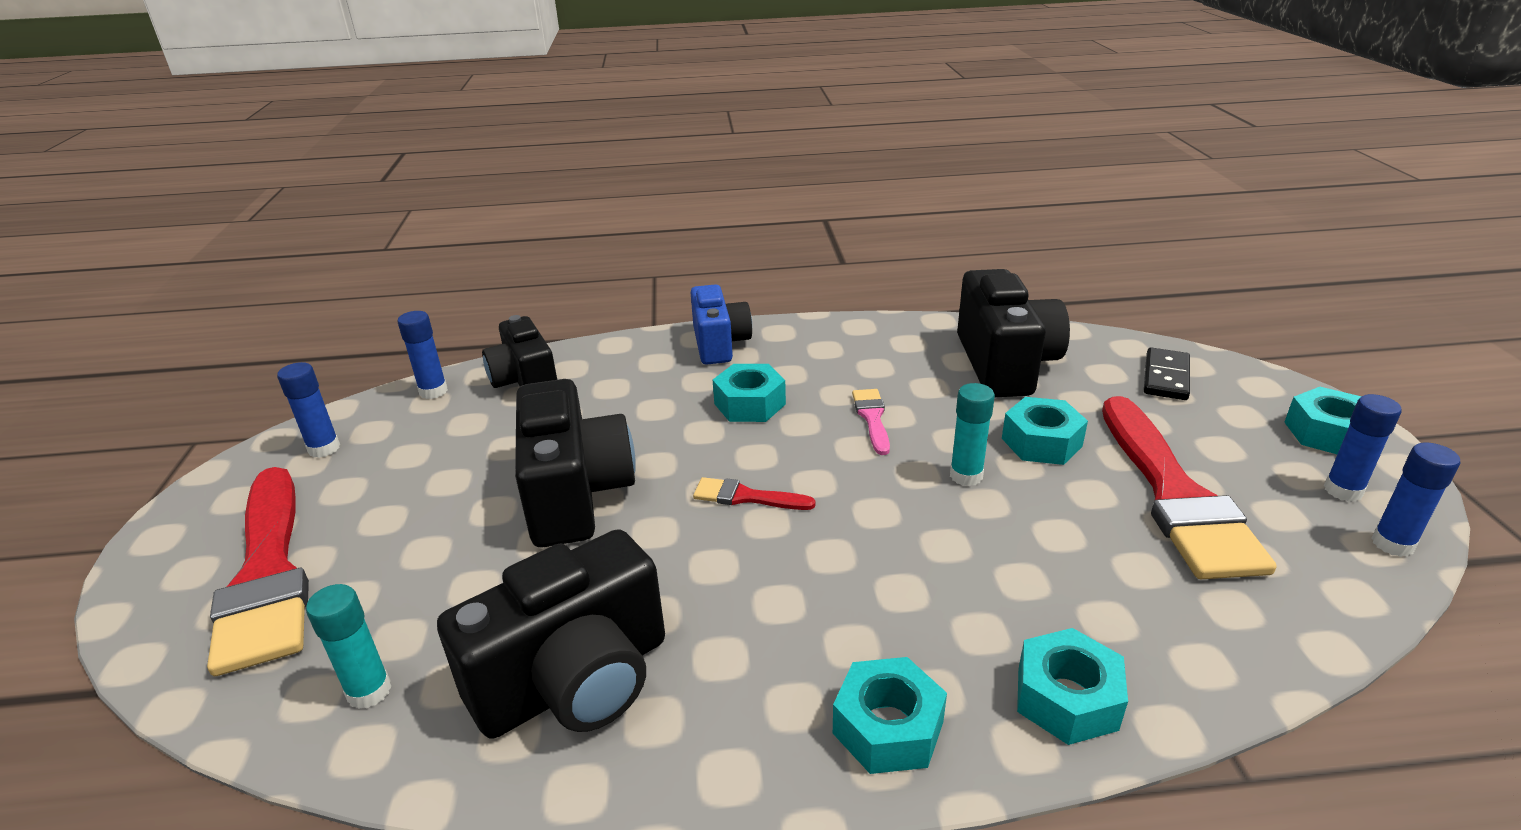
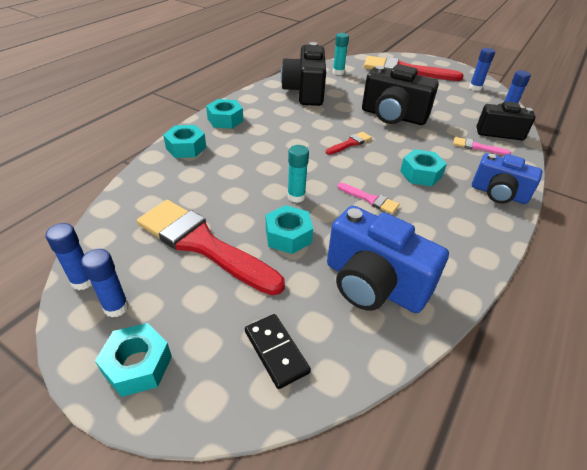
camera: 125 degrees right, 10 degrees up
(603, 385) = (477, 147): none -> pink brush
(1004, 364) = (373, 284): black camera -> blue camera

